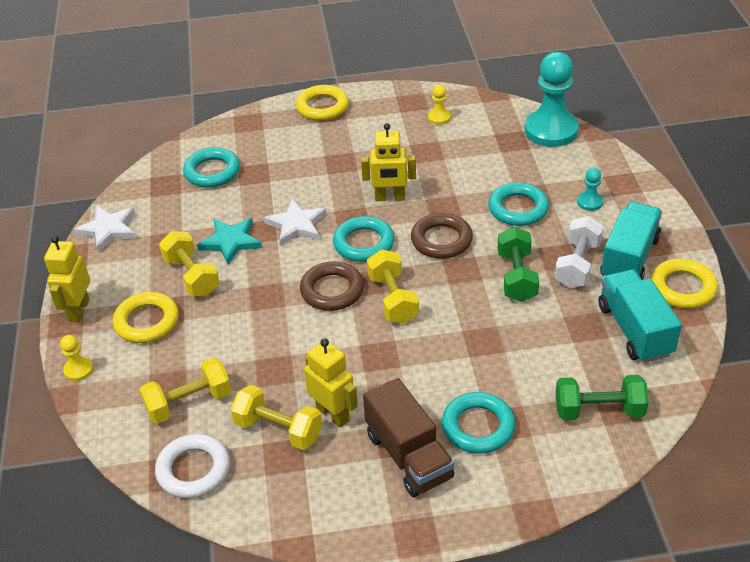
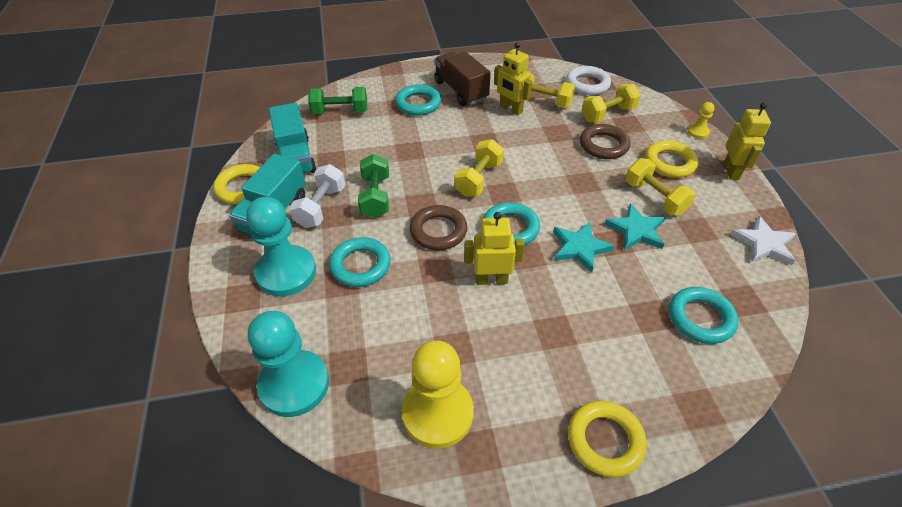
camera: 175 degrees right, 5 degrees up
(296, 225) = (579, 248): white star -> turquoise star
(332, 290) = (530, 186): brown ring -> brown ring (603, 145)
(393, 299) = (478, 179): yellow dumbbell -> yellow dumbbell turned 45 degrees clockwise
(439, 117) = (437, 413): yellow pawn -> yellow pawn, size x2.27
(590, 202) = (286, 272): turquoise pawn -> turquoise pawn, size x2.27

